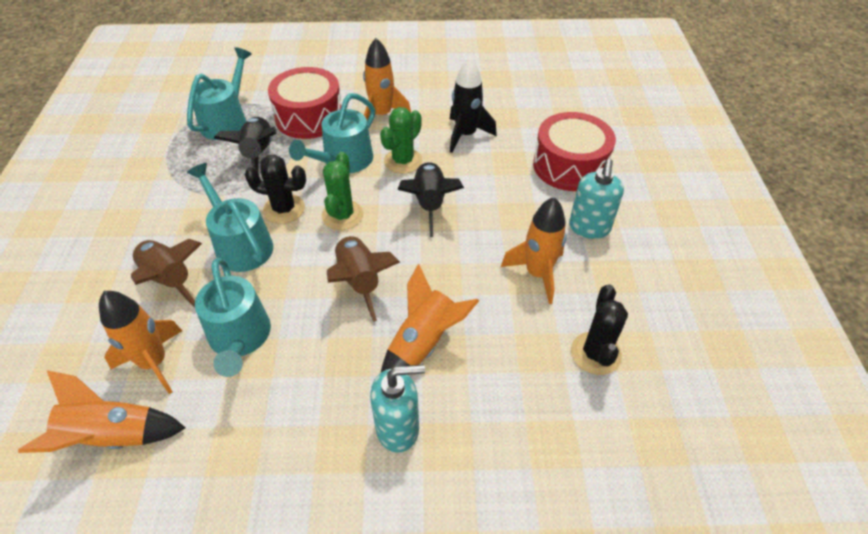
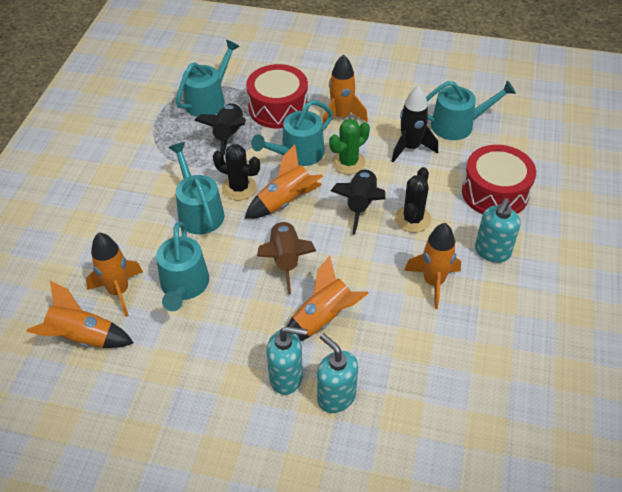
camera: 15 degrees right, 0 degrees up
(169, 280) = (140, 230): brown rocket -> none
(342, 215) = (285, 202): green cactus -> orange rocket
(467, 439) = (336, 397): none -> turquoise soap dispenser
(507, 105) = (457, 125): none -> turquoise watering can
(595, 353) = (459, 356): black cactus -> black cactus (412, 219)

